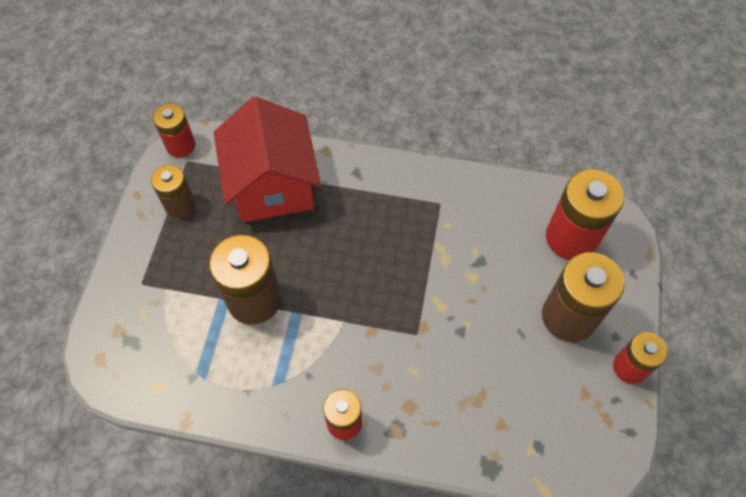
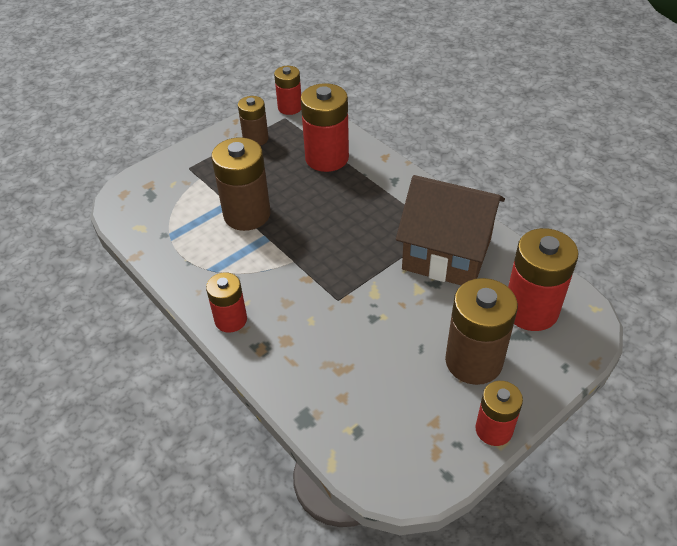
camera: 40 degrees right, 15 degrees down
(272, 185) = (327, 158): red house -> red battery
(466, 225) = (447, 254): none -> brown house

